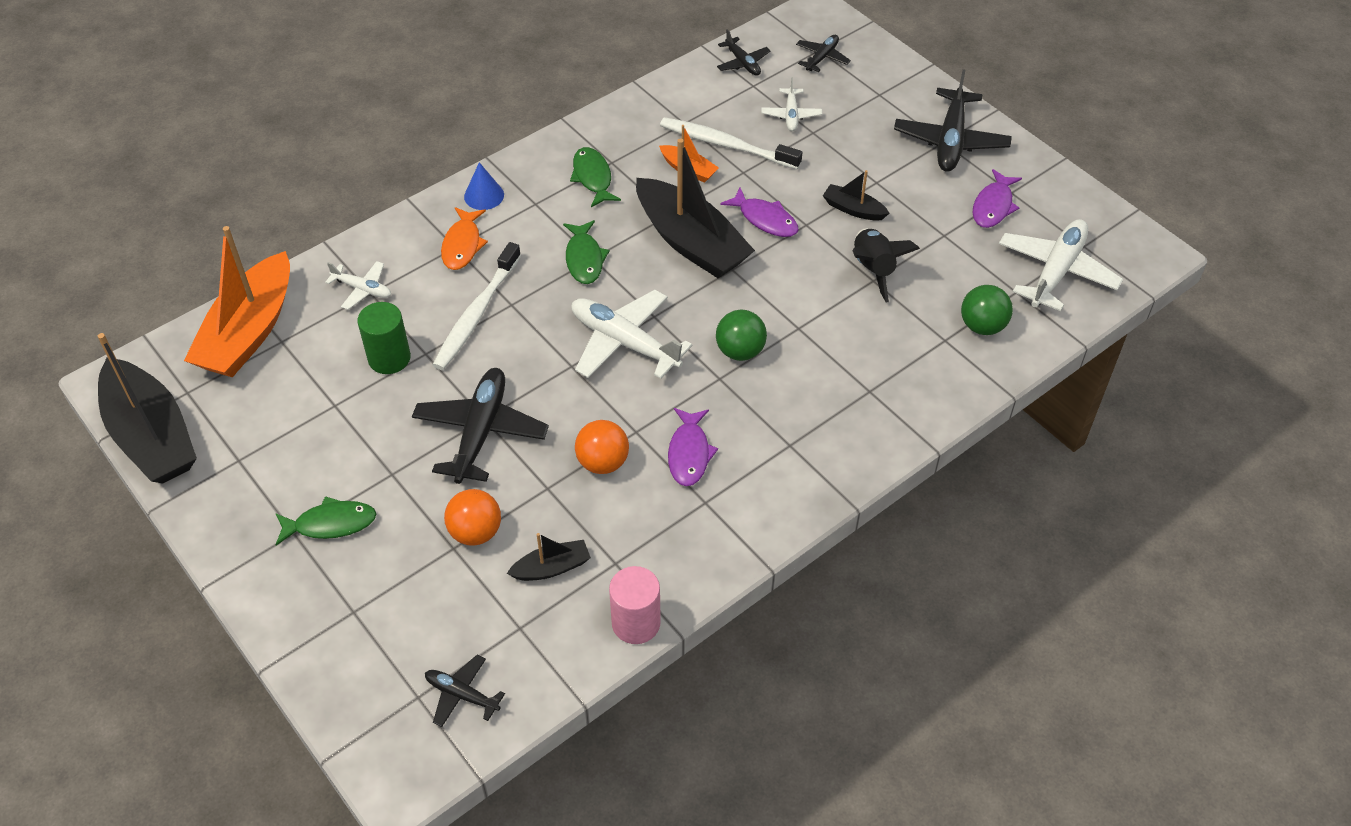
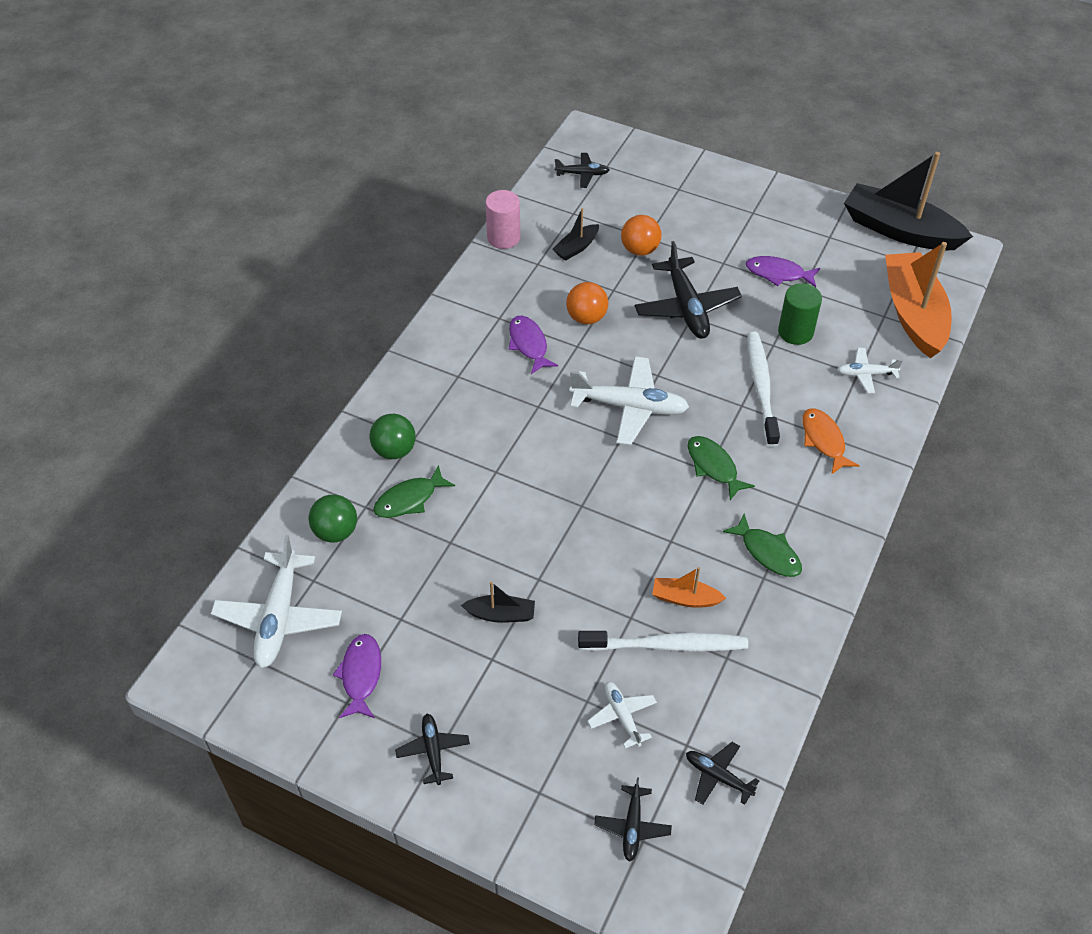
camera: 155 degrees right, 0 degrees up
(330, 524) = (735, 224): green fish -> green fish (409, 499)
(484, 195) = (848, 494): blue cone -> none
(690, 242) = (633, 518): black boat -> none
(740, 351) = (533, 433): green ball -> green ball (394, 450)
(765, 219) = (580, 569): purple fish -> purple fish (778, 274)
(873, 270) = (454, 552): black rocket -> none
(950, 140) = (433, 751): black plane -> black plane, size x0.53

